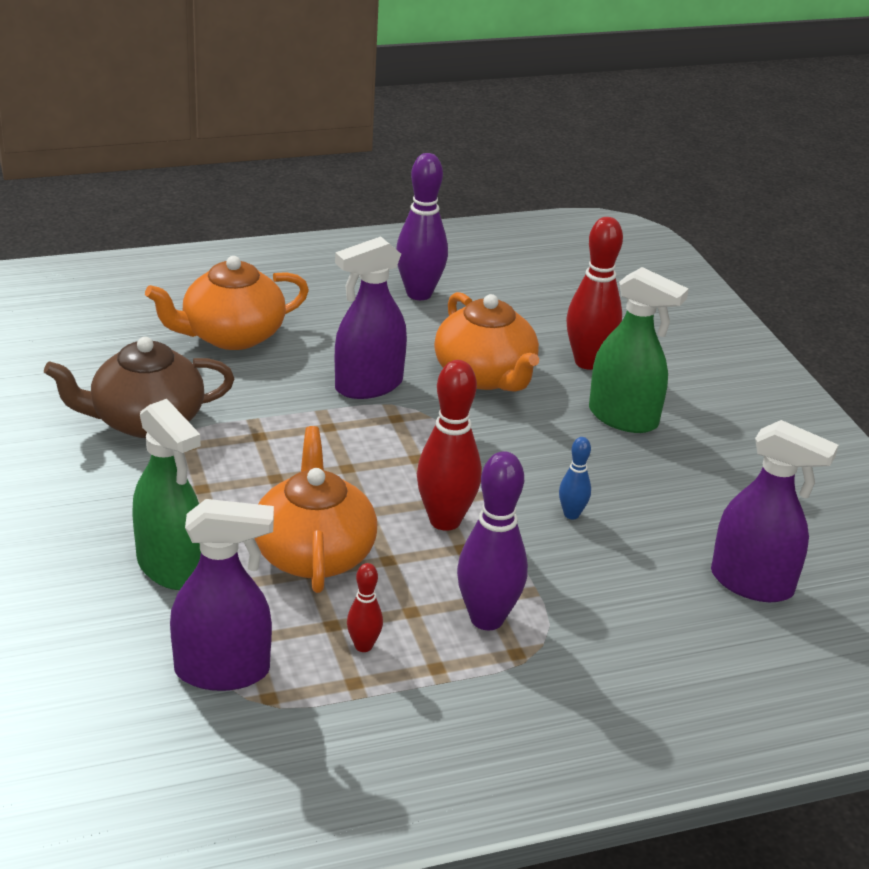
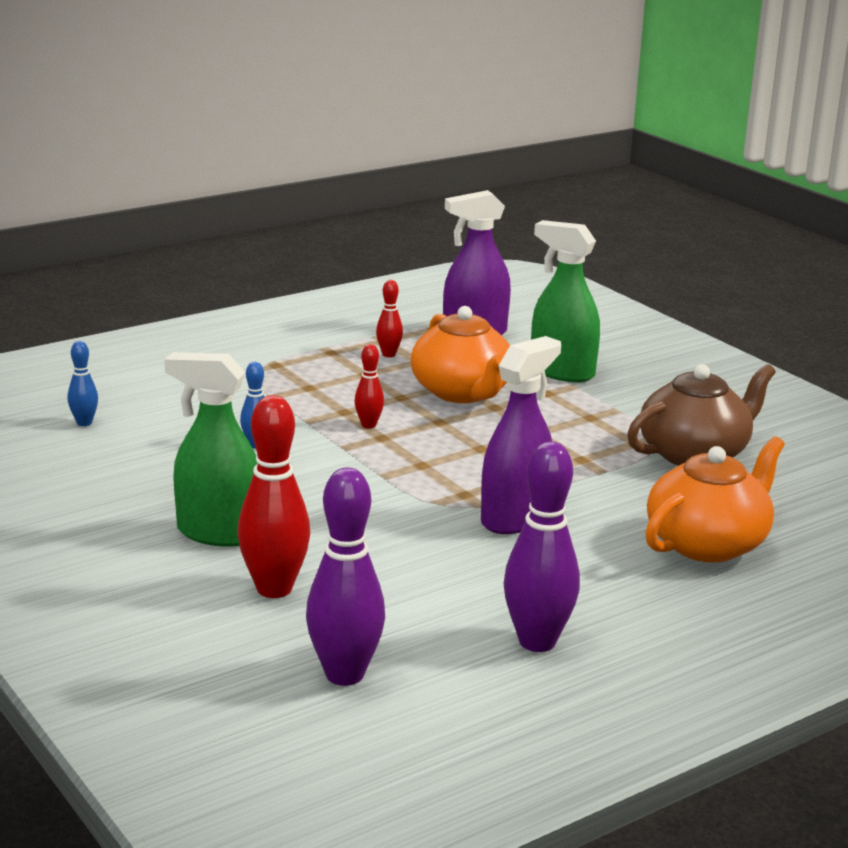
camera: 165 degrees right, 10 degrees down
(445, 520) = (368, 425): red bowling pin -> red bowling pin, size x0.51
(485, 375) = (393, 551): orange teapot -> none
(487, 619) = (305, 377): purple bowling pin -> purple bowling pin (344, 674)
(752, 583) = (84, 423): purple spray bottle -> blue bowling pin

